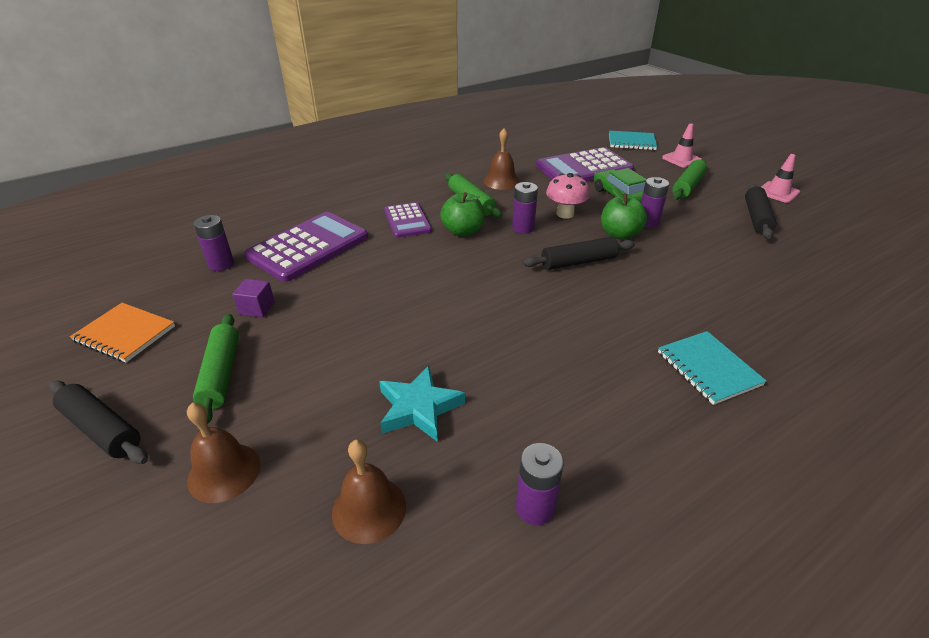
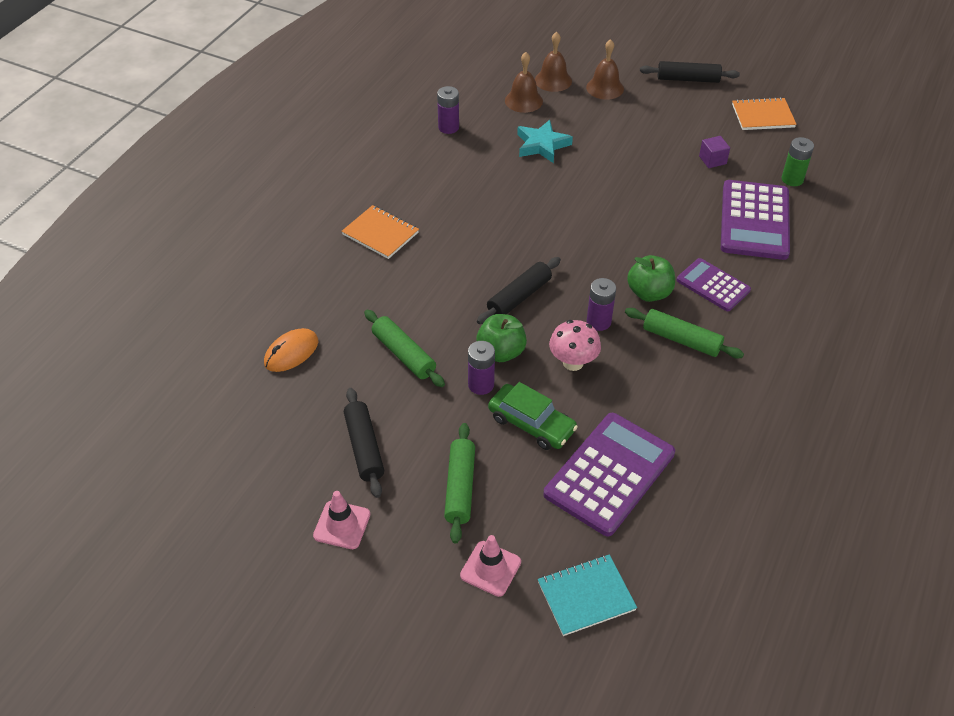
camera: 150 degrees right, 10 degrees up
(221, 264) = (792, 179): purple battery -> green battery
(221, 374) = (671, 119): green rolling pin -> green rolling pin (403, 354)
(501, 181) = (685, 395): brown bell -> brown bell (553, 80)
(708, 369) = (380, 233): turquoise notebook -> orange notebook
(827, 289) = (291, 352): none -> orange mouse

